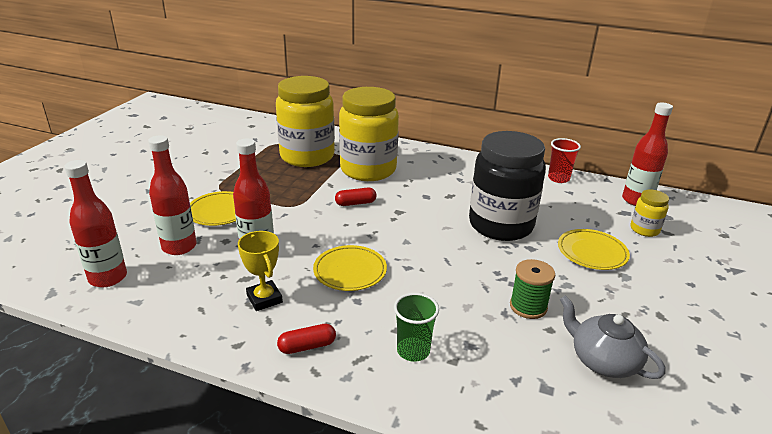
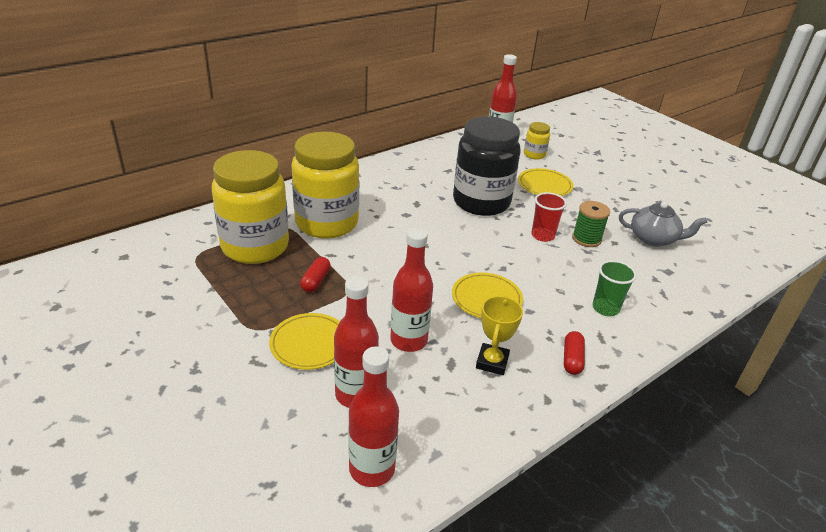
camera: 60 degrees left, 5 degrees up
(264, 299) = (492, 362): yellow trophy -> yellow trophy turned 75 degrees counterclockwise
(355, 203) = (381, 254): red capsule -> red capsule (315, 281)
(558, 178) = (440, 148): red cup -> red cup (543, 235)
(603, 361) = (653, 239): grey teapot -> grey teapot turned 150 degrees counterclockwise

